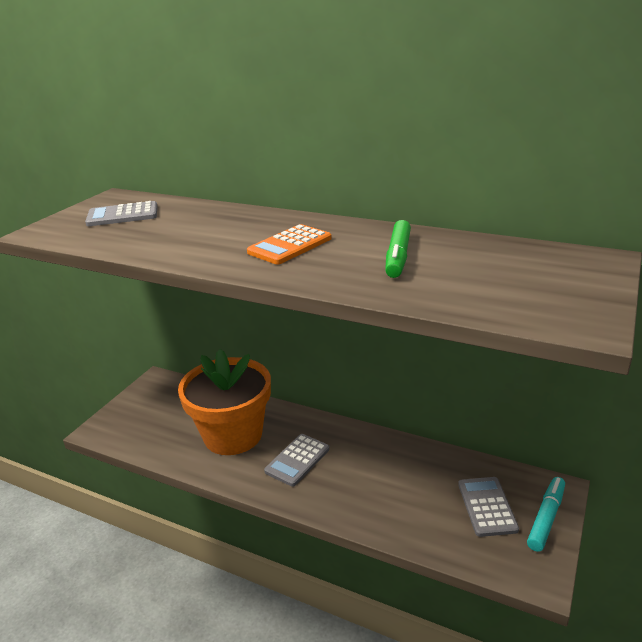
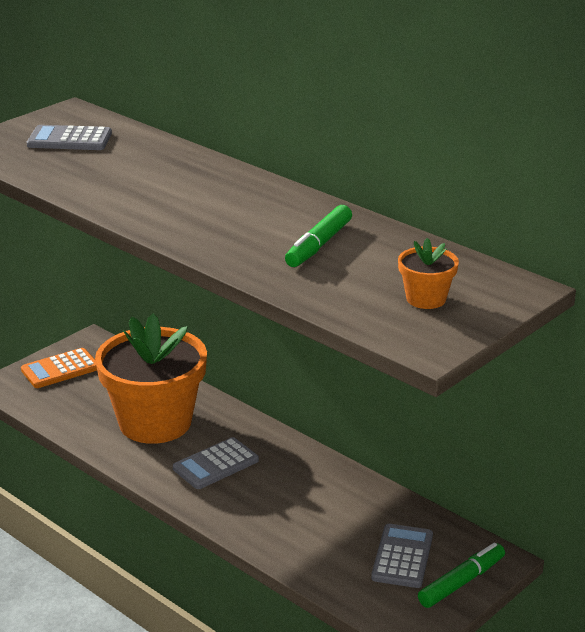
camera: 15 degrees right, 0 degrees up
(290, 245) = (220, 211): orange calculator -> orange calculator (60, 369)
(535, 283) = (426, 299): none -> orange flower pot
(546, 518) = (461, 582): turquoise marker -> green marker

